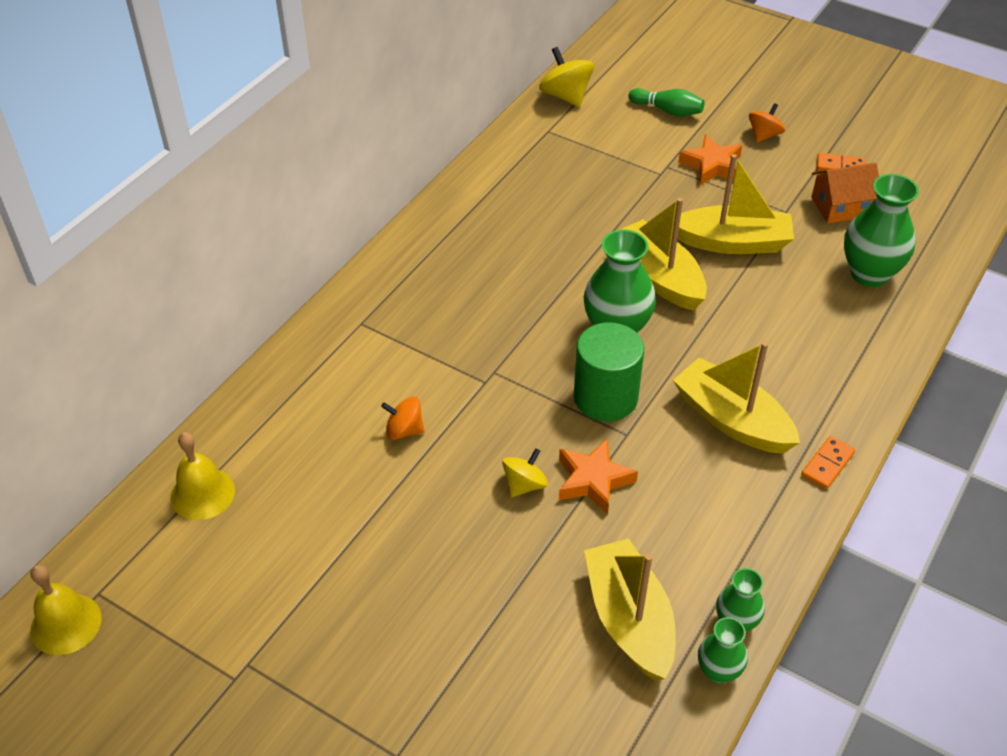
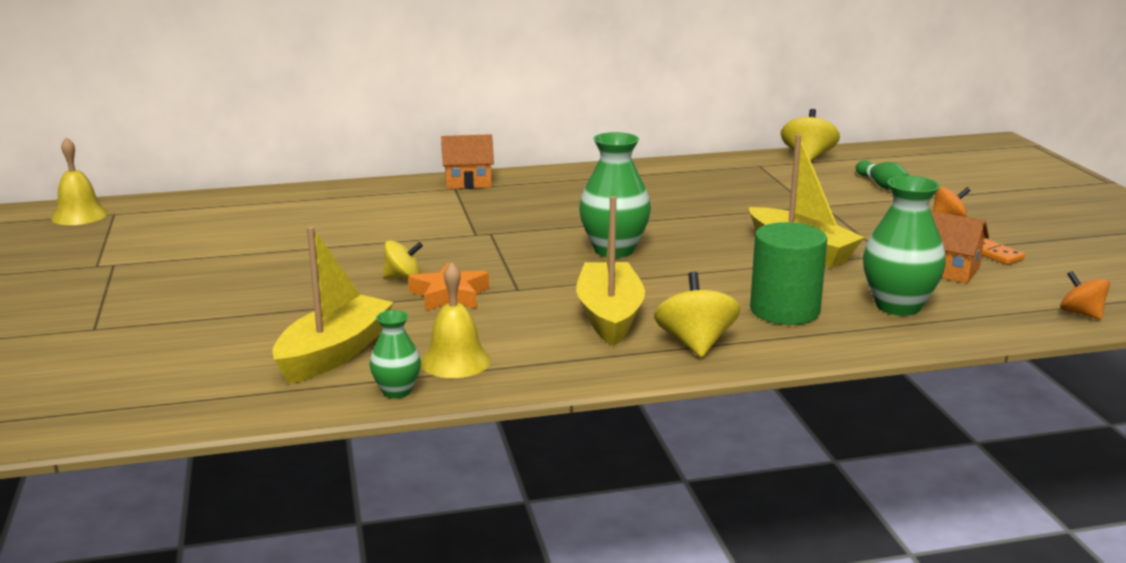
camera: 45 degrees right, 25 degrees down
(202, 493) = (233, 206): yellow bell -> yellow bell (455, 361)
(357, 305) = (468, 182): none -> orange house
(404, 430) = (384, 230): orange spinning top -> orange spinning top (1081, 314)
(605, 397) = (539, 270): green cylinder -> green cylinder (784, 310)
(659, 277) = (701, 243): yellow boat -> none
(712, 166) = (864, 217): orange star -> none
(718, 671) = (334, 402): green vase -> none
(823, 410) = (695, 344): none -> yellow spinning top
(827, 464) = (638, 366): orange domino -> none

